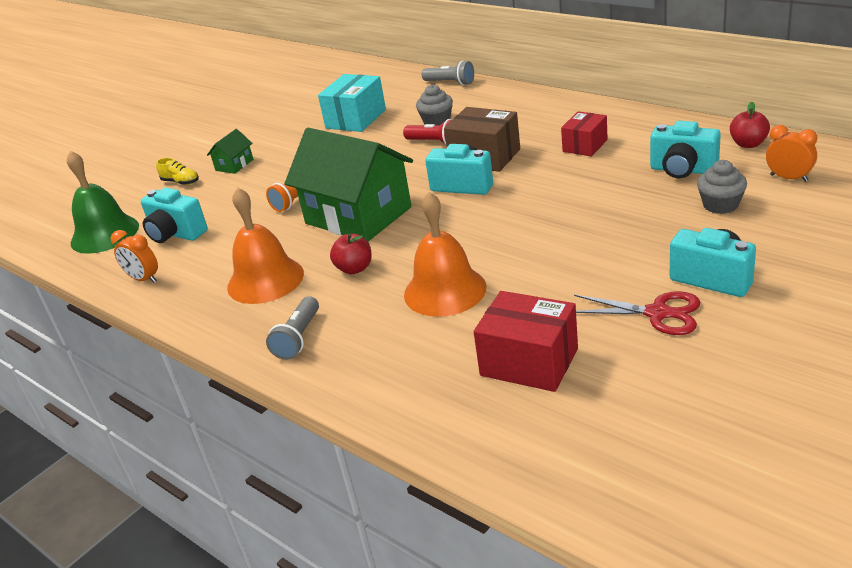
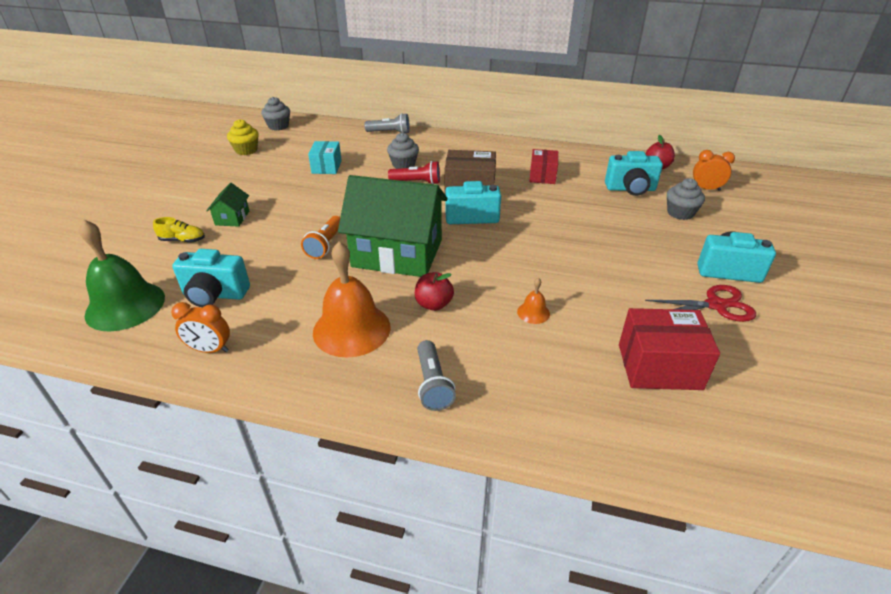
camera: 30 degrees left, 5 degrees up
(291, 96) = (246, 150): none -> yellow cupcake
(340, 70) = (278, 126): none -> grey cupcake
(355, 119) = (326, 167): turquoise box -> turquoise box, size x0.65
(445, 290) = (533, 312): orange bell -> orange bell, size x0.44

